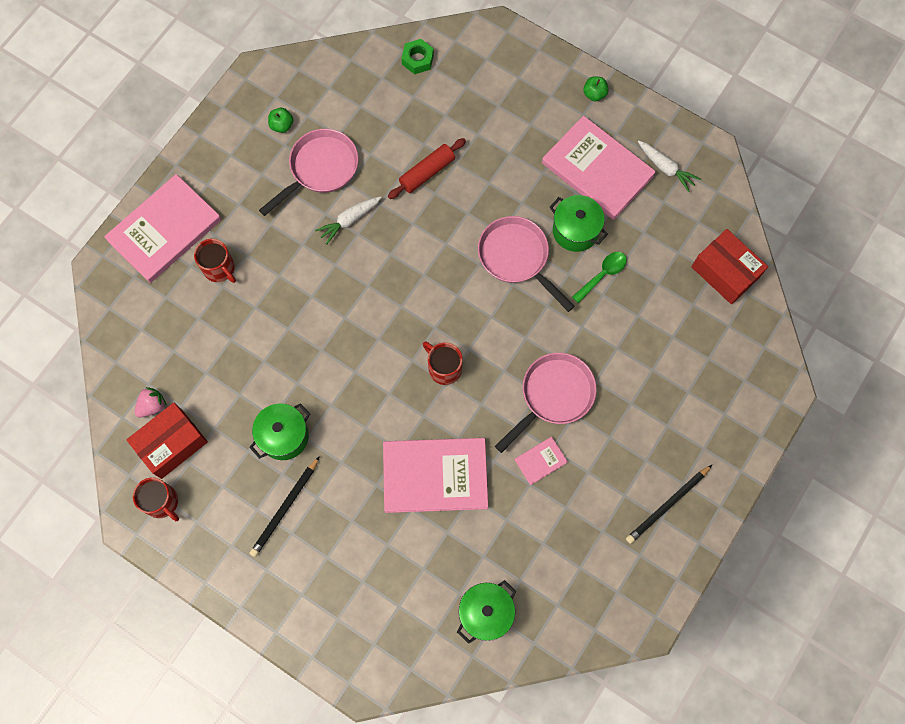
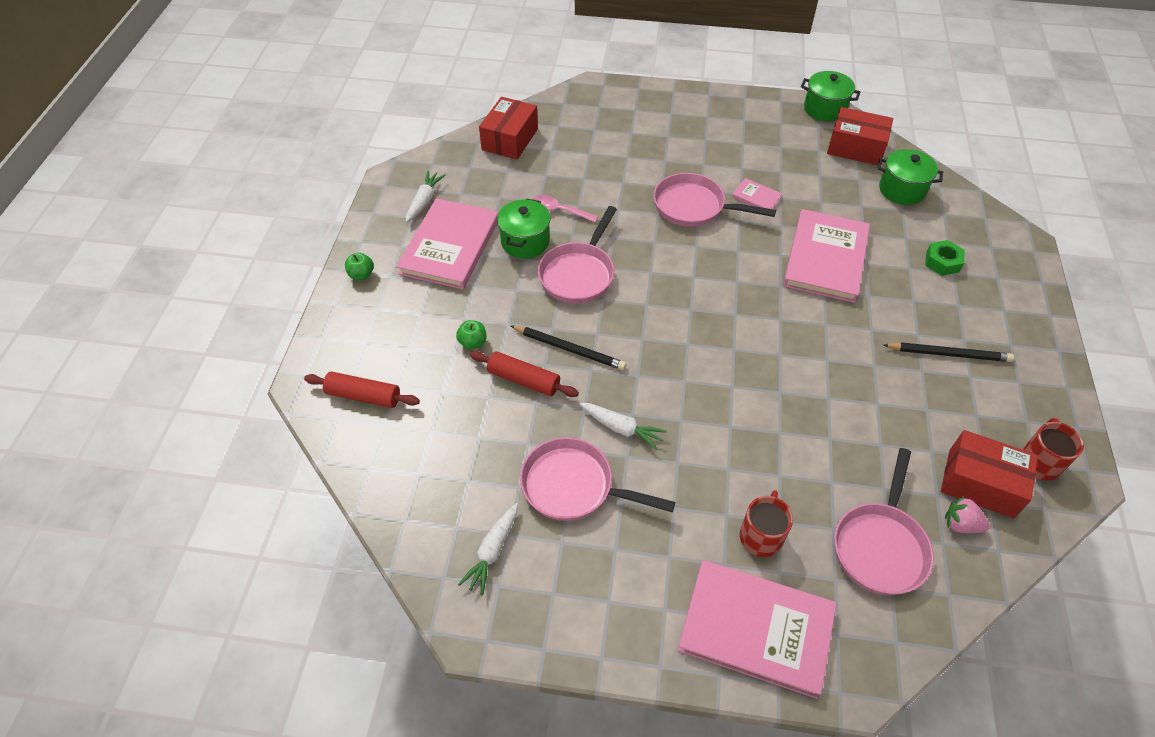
camera: 115 degrees left, 20 degrees down
(169, 340) = (880, 546): none -> pink pan
(282, 125) = (536, 558): green apple -> green apple (473, 342)
(284, 436) = (887, 385): green pot -> green pot (824, 109)
(300, 102) = (492, 551): none -> white carrot
(417, 59) = (377, 447): green nut -> green nut (942, 262)
(435, 475) = (825, 258): pink book -> pink book turned 45 degrees clockwise
(444, 368) = (725, 287): red mug -> none
(467, 63) = (363, 396): none -> red rolling pin
(567, 609) = (855, 148): none -> red box
(602, 275) = (559, 210): green spoon -> pink spoon
(667, 505) = (731, 119): black pencil -> black pencil (569, 349)

